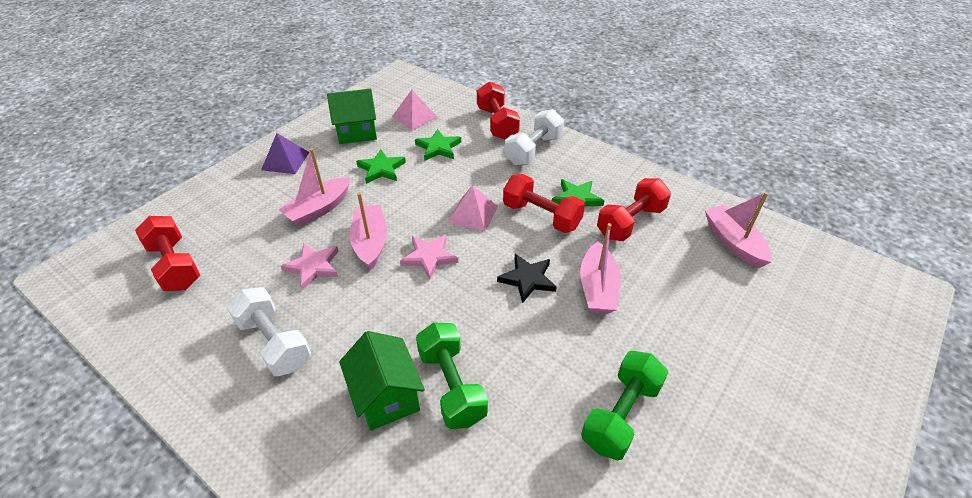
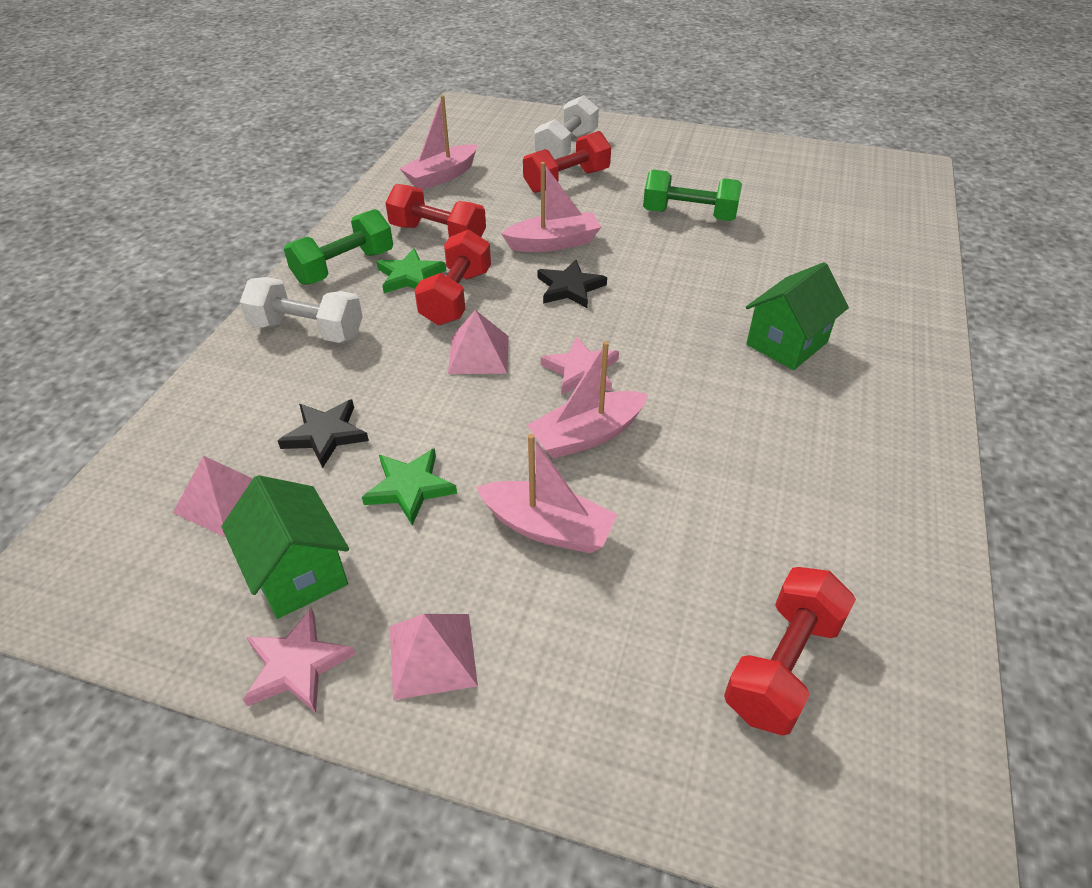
camera: 110 degrees left, 0 degrees up
(274, 343) = (803, 458): white dumbbell -> white dumbbell (566, 147)
(285, 161) = (432, 655): purple pyramid -> pink pyramid
(313, 267) = (667, 477): pink star -> pink star (297, 665)
(438, 148) = (325, 435): green star -> black star
(451, 386) = (739, 306): green dumbbell -> green dumbbell (344, 267)
(497, 123) = (234, 384): red dumbbell -> red dumbbell (566, 181)

